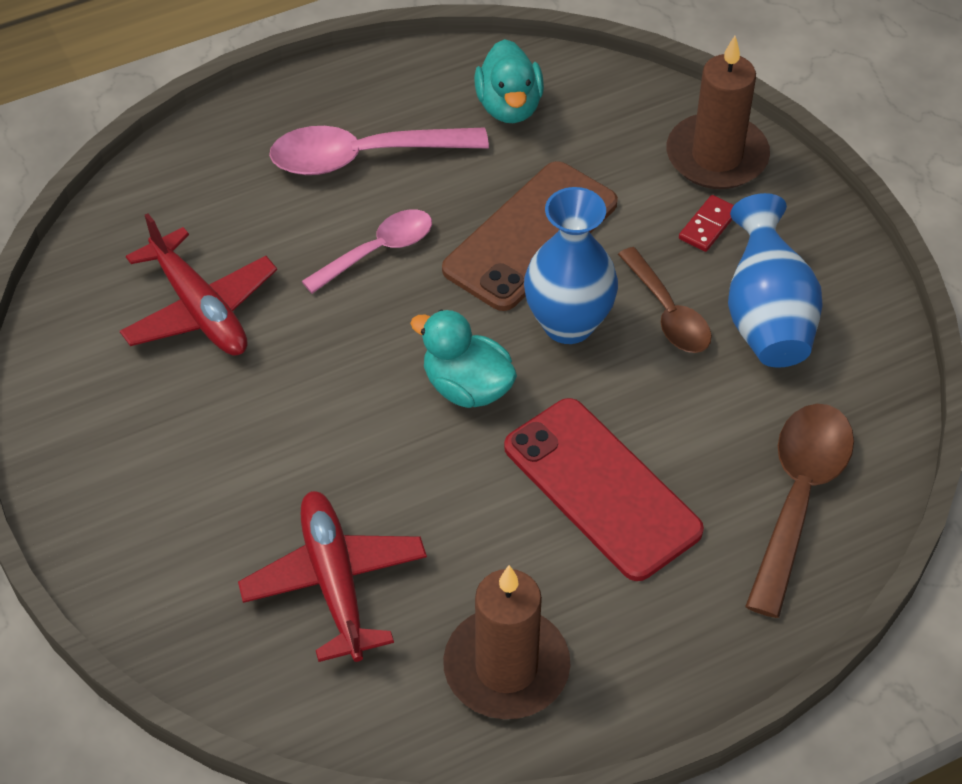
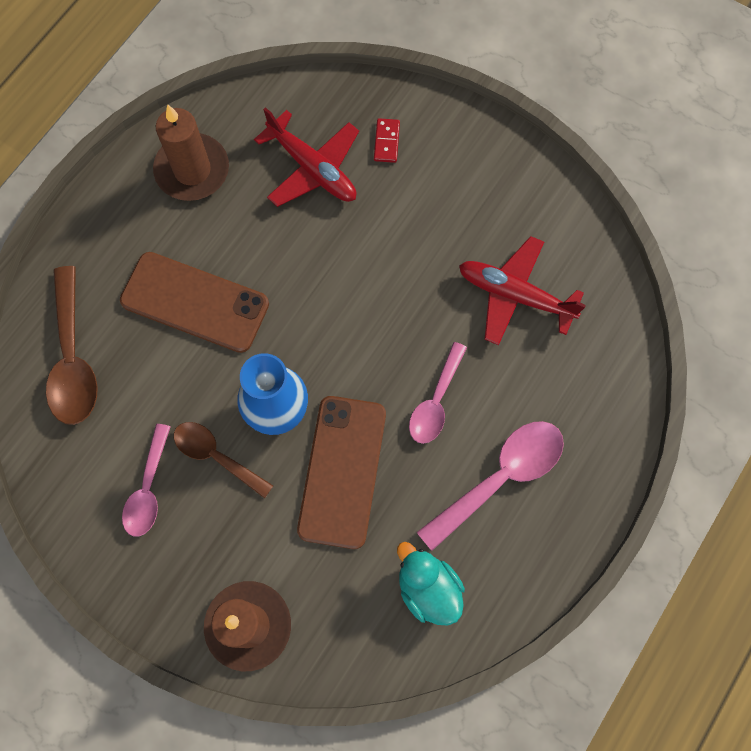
camera: 150 degrees right, 20 degrees up
(467, 387) = (314, 329): turquoise duck -> none
(602, 488) = (195, 302): red phone -> brown phone
(708, 226) = (224, 551): red domino -> red domino (386, 142)
(767, 317) = (148, 489): blue vase -> pink spoon

